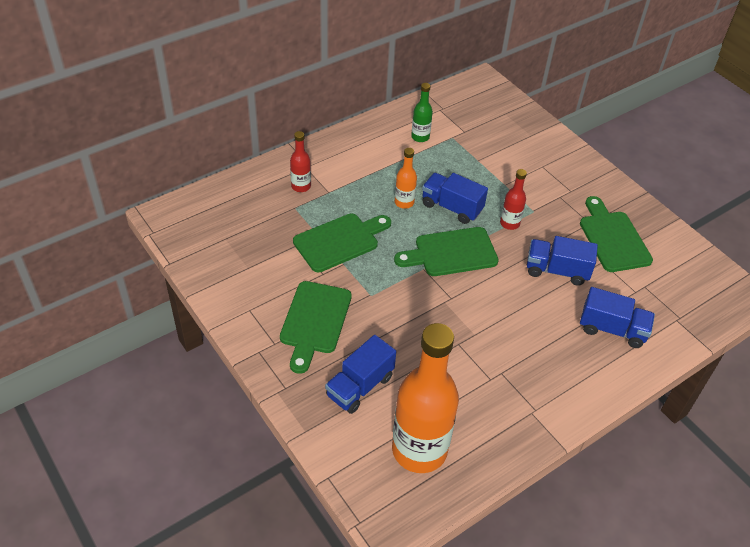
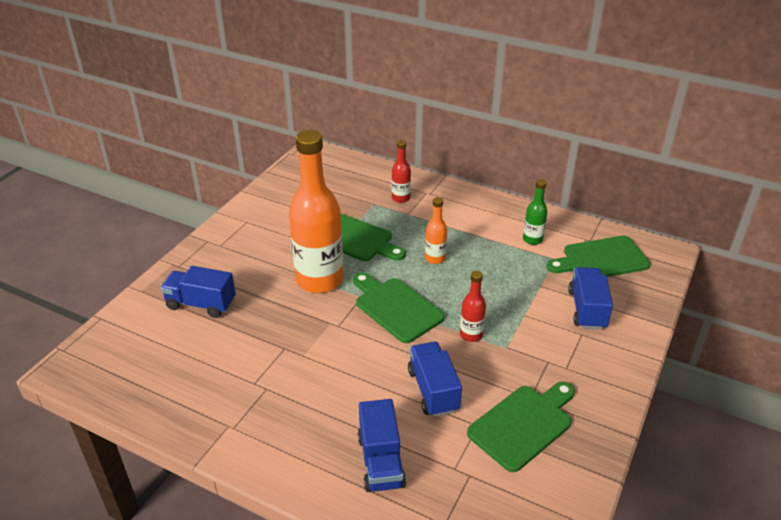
camera: 65 degrees right, 10 degrees down
(314, 321) = (256, 257): green cutting board -> green cutting board (601, 259)
(419, 450) = (149, 361): orange bottle -> orange bottle (320, 280)
(451, 207) = (456, 289): blue truck -> blue truck (587, 309)

